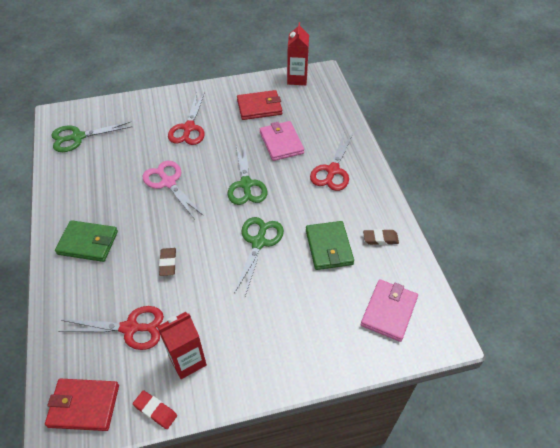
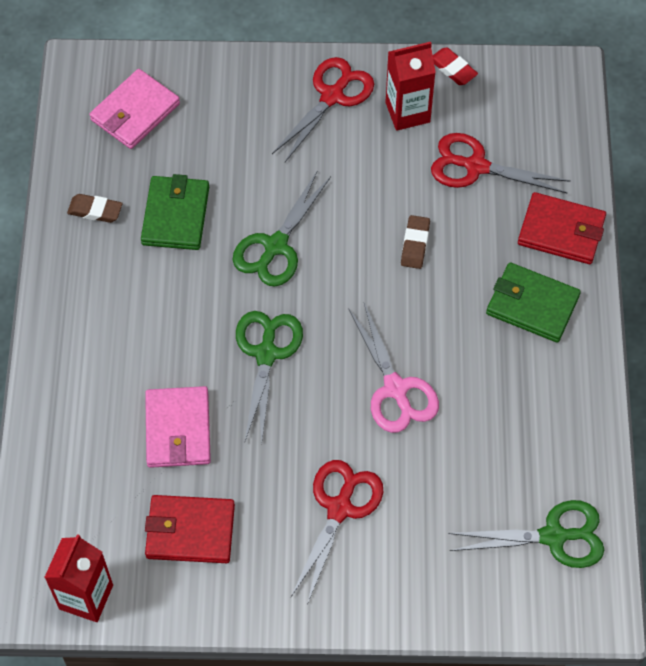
camera: 165 degrees left, 10 degrees up
(84, 405) = (535, 92): red wallet -> red wallet (561, 231)
(332, 170) = (112, 347): red scissors -> red scissors (332, 96)

